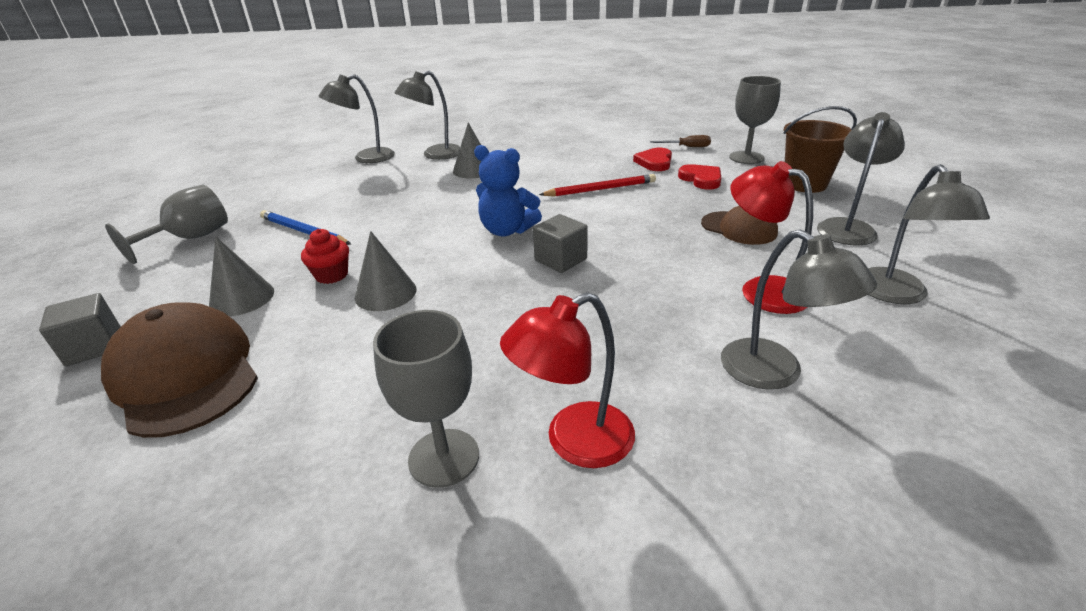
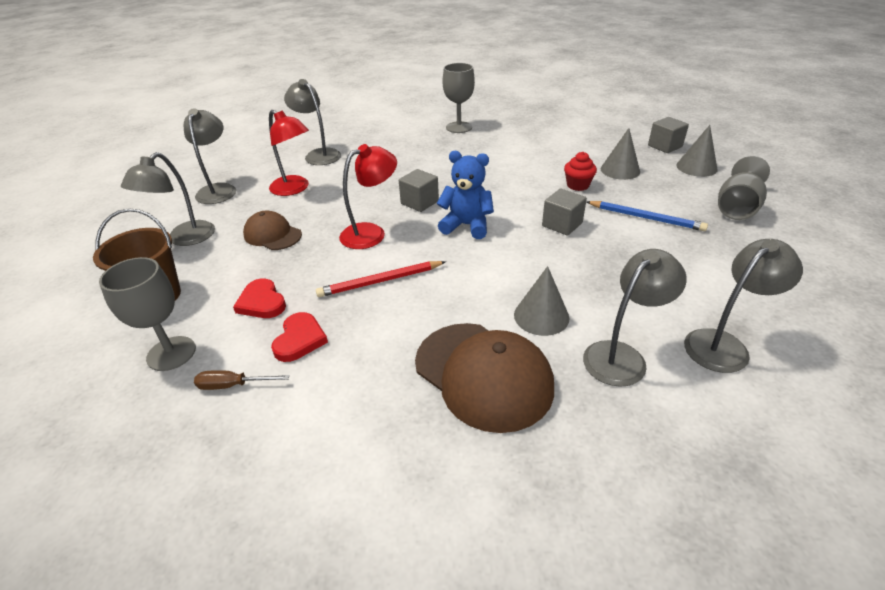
camera: 175 degrees right, 5 degrees up
(185, 374) = (596, 140): brown cap -> brown cap (483, 375)
(385, 293) = (529, 177): grey cone -> grey cone (696, 167)
(400, 228) = (562, 224): none -> grey cube
(574, 442) = (410, 133): red lamp -> red lamp (371, 233)

